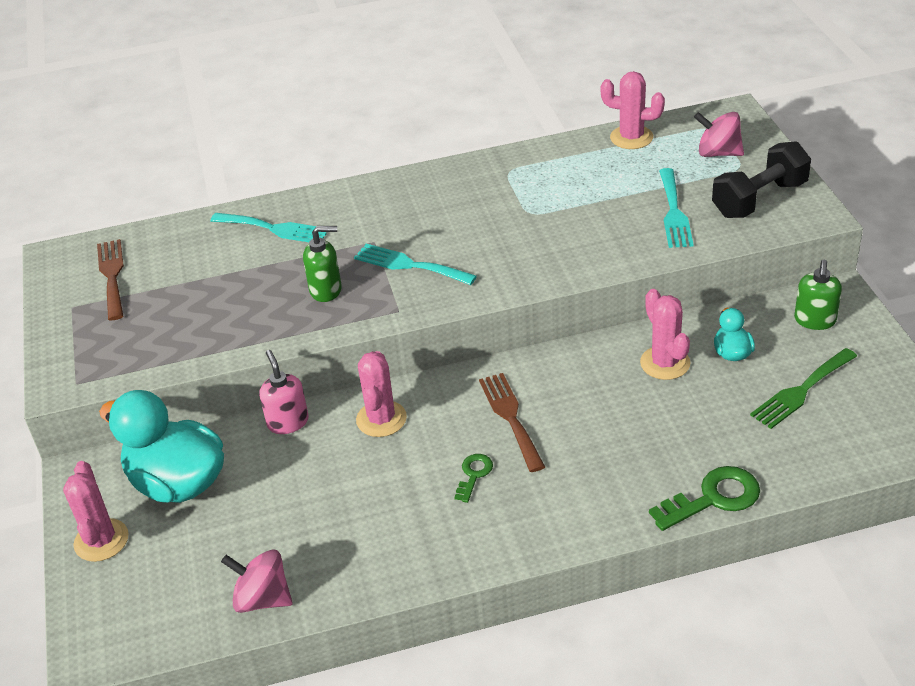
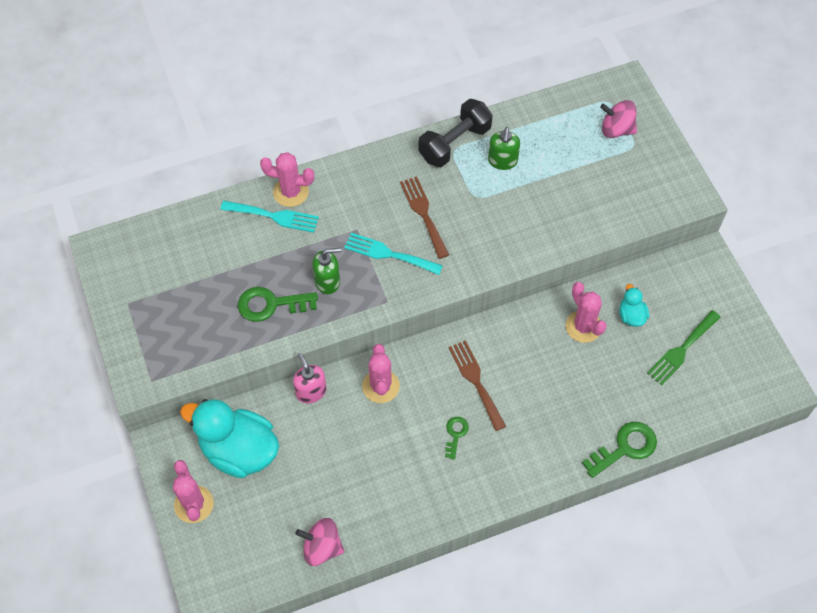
camera: 10 degrees left, 20 degrees up
(112, 276) = (152, 269): brown fork -> brown fork (423, 214)
(249, 311) = (271, 304): none -> green key
(631, 137) = (547, 112): pink cactus -> pink cactus (291, 192)
(674, 212) = (586, 195): turquoise fork -> none
(759, 199) = (650, 180): black dumbbell -> black dumbbell (454, 143)
(815, 320) = (689, 282): green soap dispenser -> green soap dispenser (502, 161)

